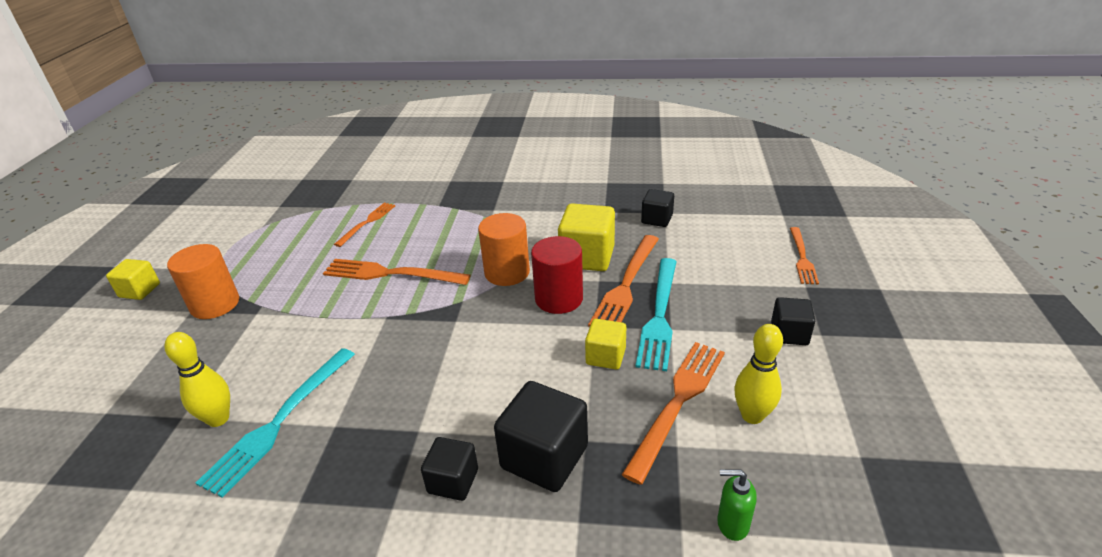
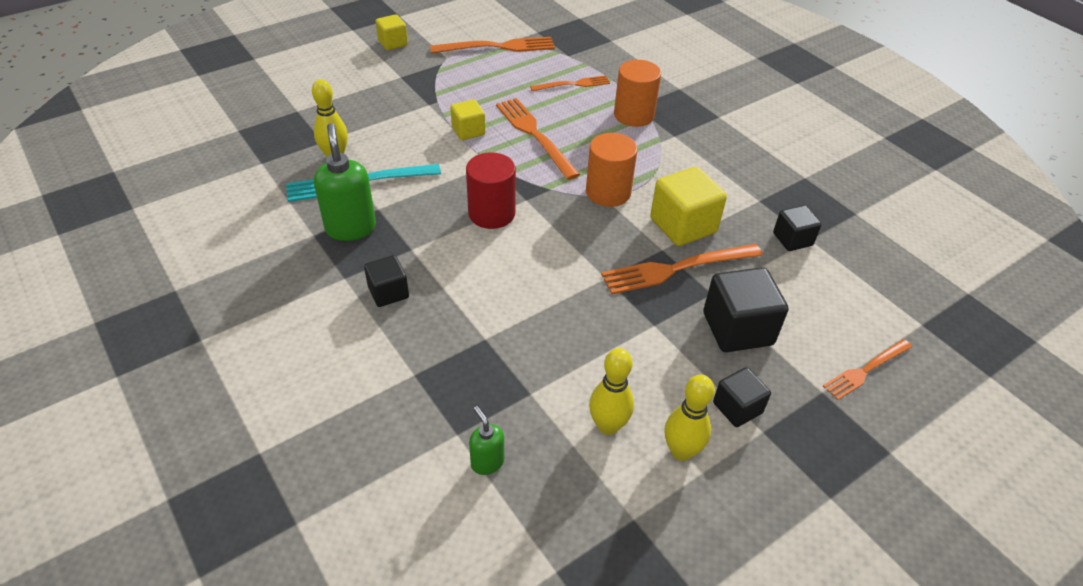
camera: 45 degrees right, 10 degrees up
(215, 304) = (416, 81): orange cylinder -> orange cylinder (634, 115)
(331, 462) = (351, 228): none -> green soap dispenser
(544, 457) = (449, 325): black cube -> black cube (737, 329)
(559, 299) = (612, 239): red cylinder -> red cylinder (491, 213)
(605, 356) = (579, 303): yellow cube -> yellow cube (468, 131)
(659, 315) = (662, 309): turquoise fork -> none
(678, 403) = (575, 372): orange fork -> orange fork (498, 47)
(809, 388) = (681, 451): none -> yellow bowling pin

